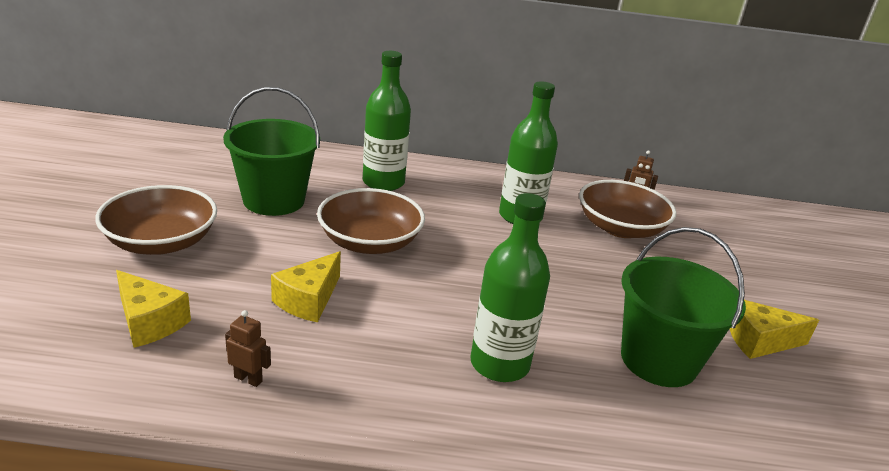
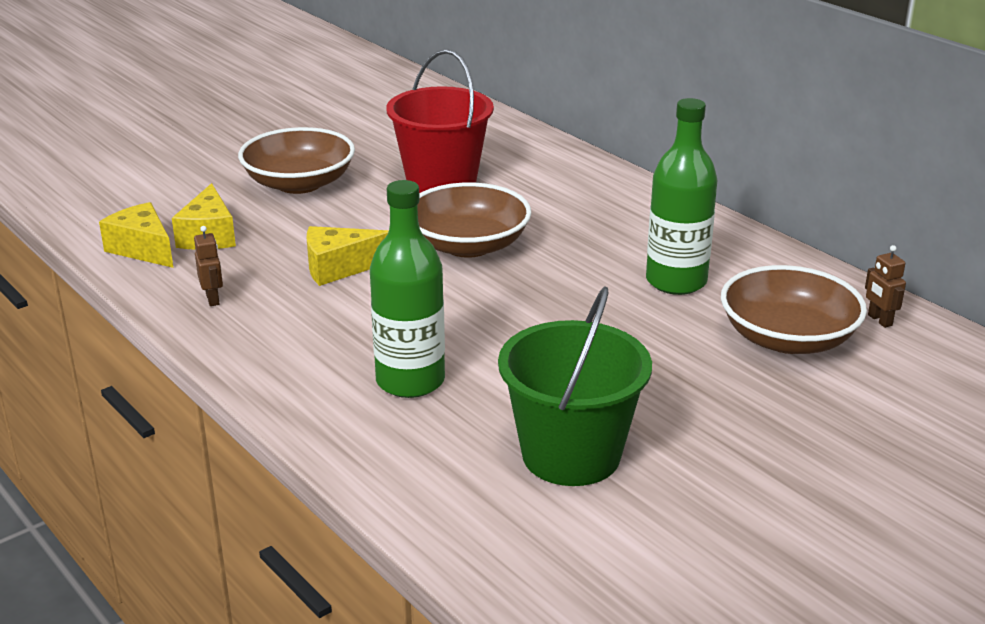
camera: 50 degrees right, 0 degrees up
(274, 200) = (441, 181): green bucket -> red bucket
(383, 182) = (578, 199): green bottle -> none
(760, 341) = (732, 503): yellow cheese -> yellow cheese (143, 249)

